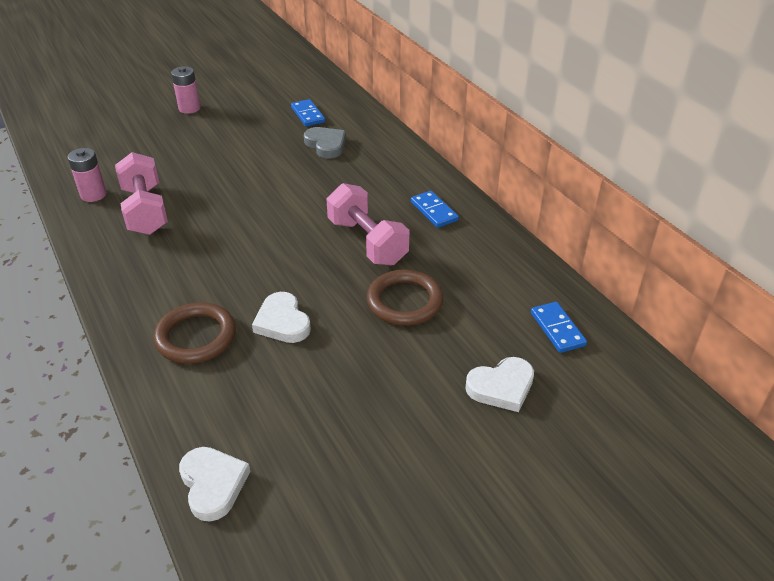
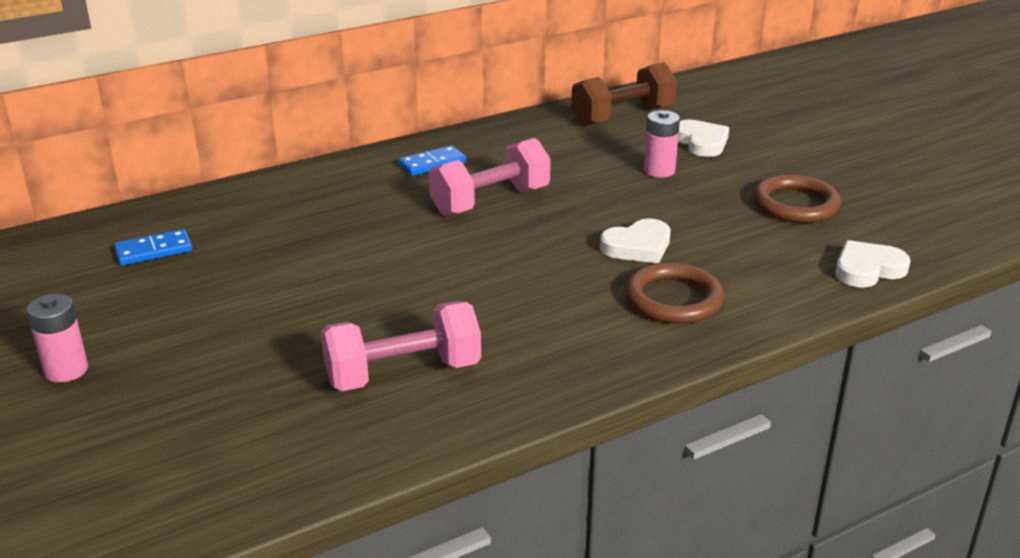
camera: 90 degrees left, 10 degrees down
(93, 195) = (346, 437): pink battery -> pink battery (659, 170)
(326, 145) = (254, 233): grey heart -> none
(404, 301) = (594, 181): brown ring -> brown ring (795, 204)
(557, 329) = (623, 116): blue domino -> brown dumbbell

